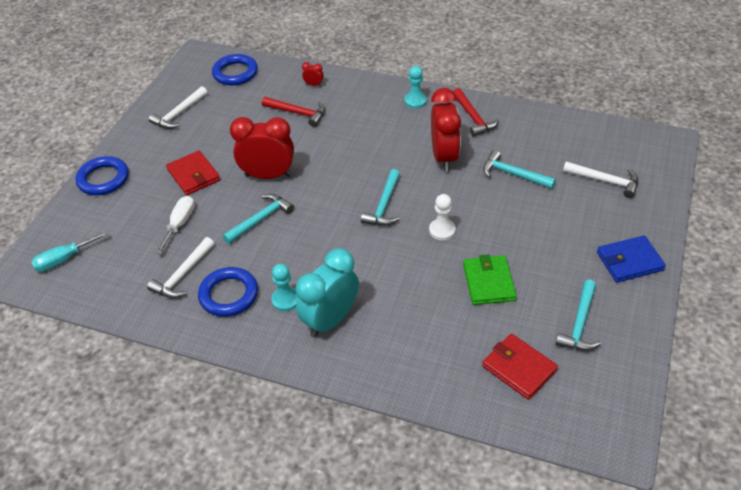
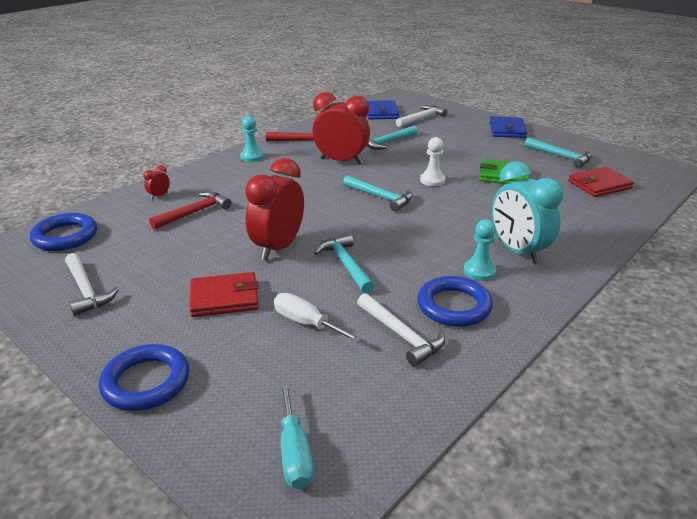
camera: 70 degrees left, 15 degrees down
(596, 145) = (381, 112): none -> blue wallet

